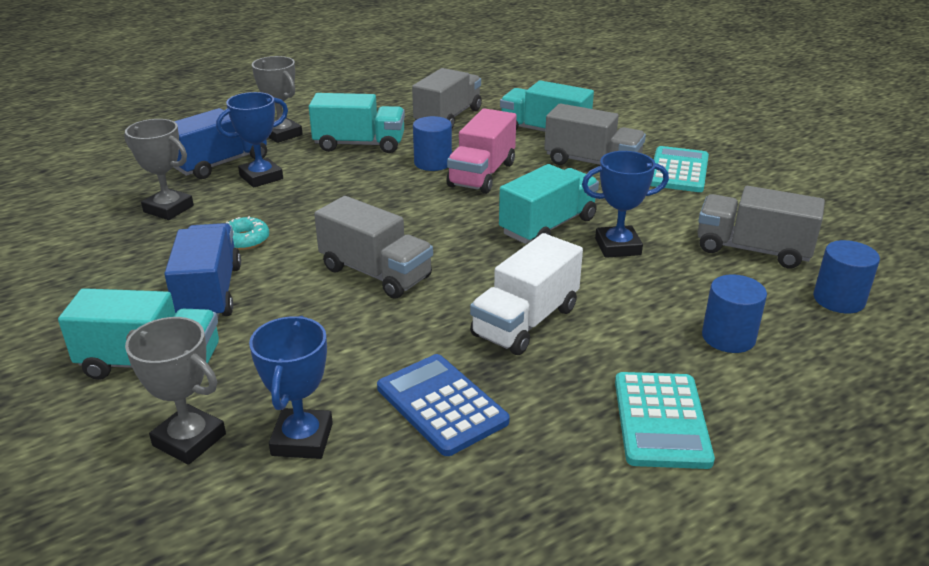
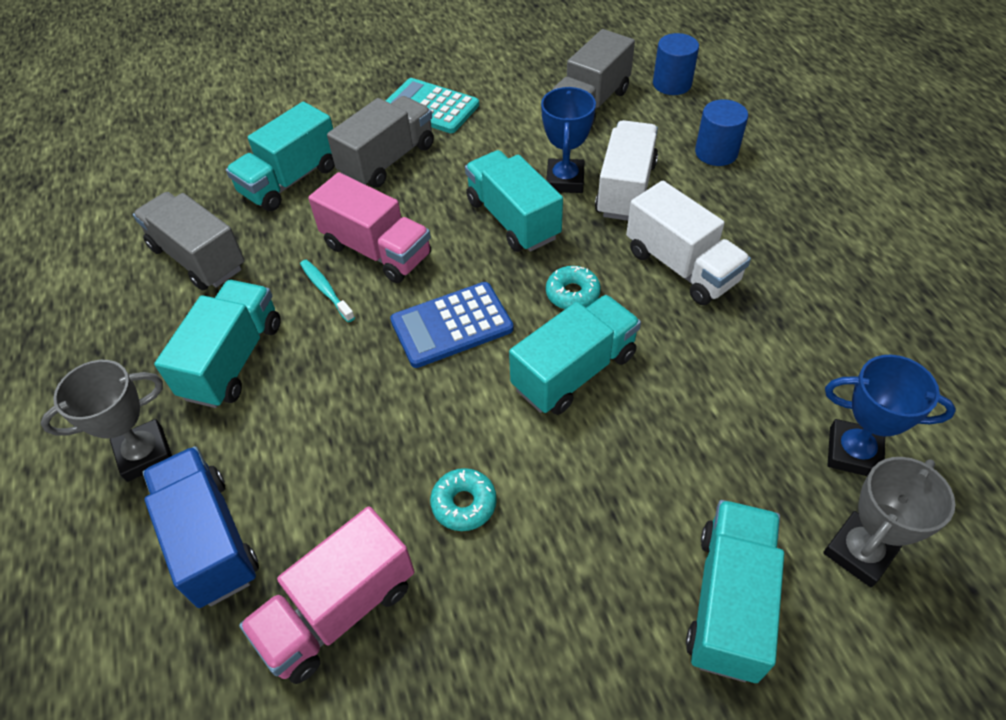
camera: 75 degrees left, 20 degrees up
(168, 209) = (339, 610): grey trophy -> pink truck
(209, 293) = (587, 543): blue truck -> none
(261, 177) = (284, 483): blue trophy -> none
(375, 273) = (574, 371): grey truck -> turquoise truck
(433, 163) = (326, 290): blue cylinder -> turquoise toothbrush
(441, 405) = (801, 343): blue calculator -> blue calculator (451, 325)
(465, 264) = (572, 294): none -> turquoise donut
(625, 281) = (625, 189): none -> white truck
(661, 420) = (819, 215): turquoise calculator -> none

